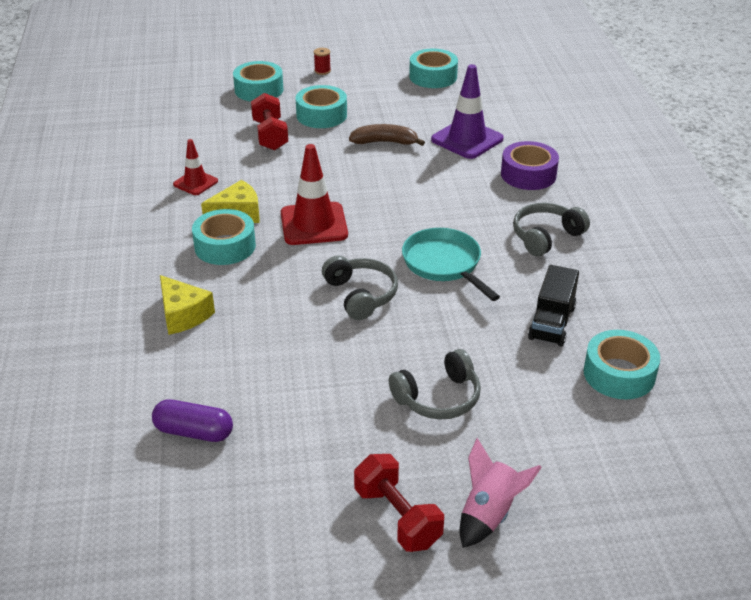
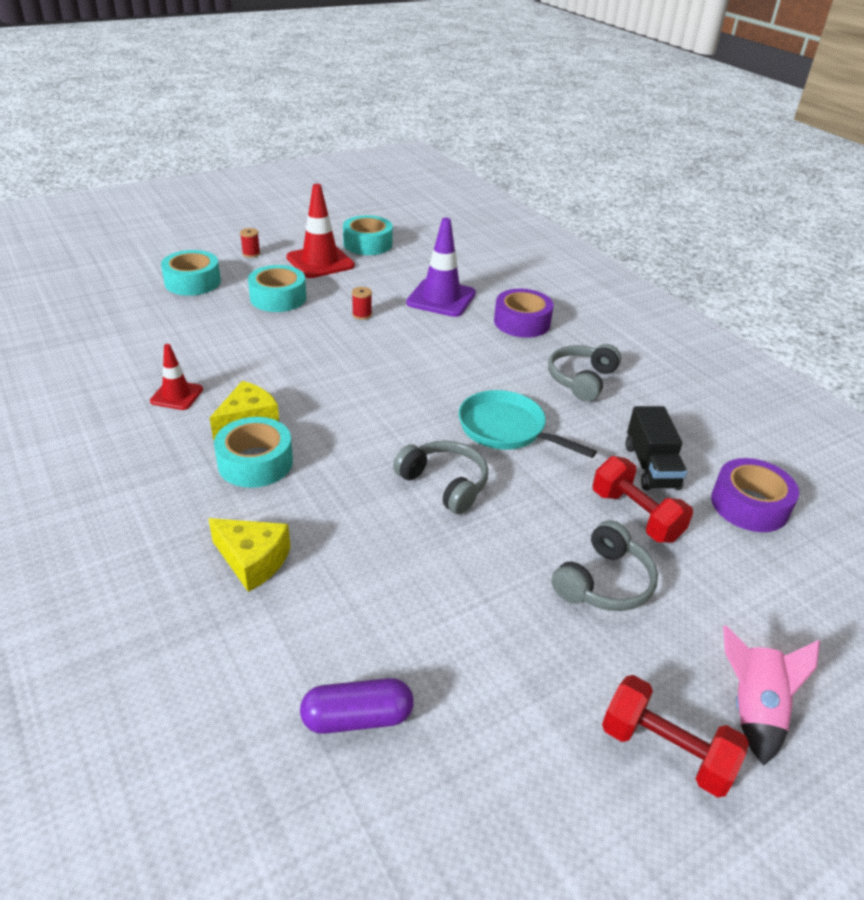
camera: 25 degrees left, 0 degrees up
(270, 135) = (234, 327): red dumbbell -> red dumbbell (636, 515)
(314, 224) = (342, 415): red traffic cone -> red traffic cone (320, 262)
(384, 142) = (362, 314): brown banana -> red spool
(619, 374) = (749, 505): turquoise tape -> purple tape

